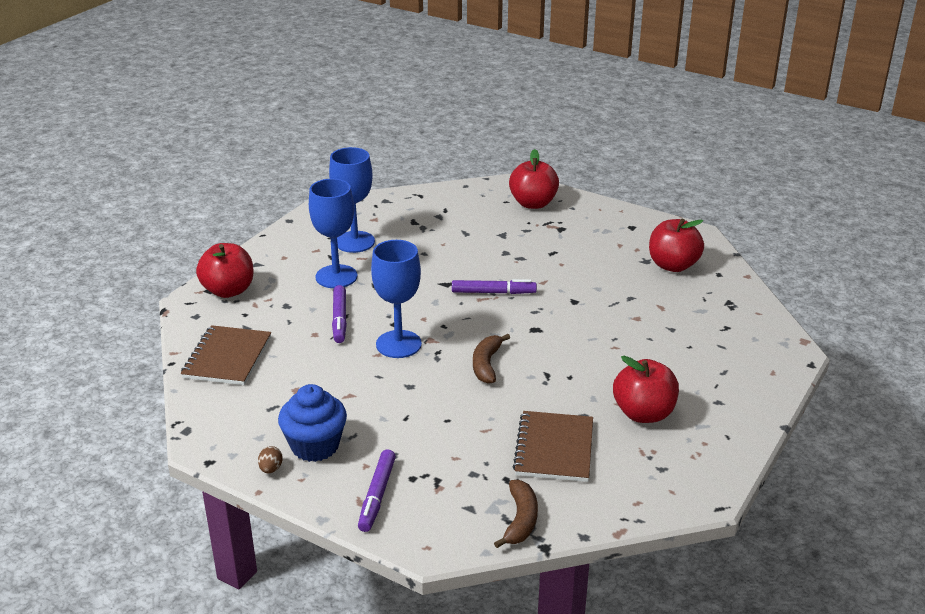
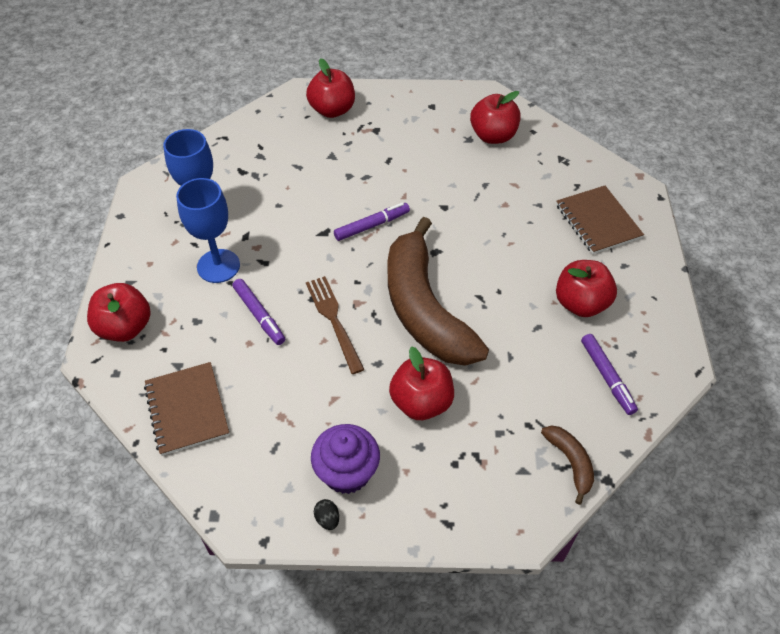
camera: 30 degrees left, 20 degrees up
(271, 469) = (327, 519): brown egg -> black egg
(315, 446) = (347, 472): blue cupcake -> purple cupcake
(377, 495) = (440, 499): purple marker -> purple marker (607, 377)
(398, 344) = (334, 320): blue goblet -> brown fork
(422, 425) = (421, 402): none -> red apple
(486, 364) = (424, 309): brown banana -> brown banana, size x2.43
(554, 448) = (541, 374): brown notebook -> brown notebook (597, 221)

